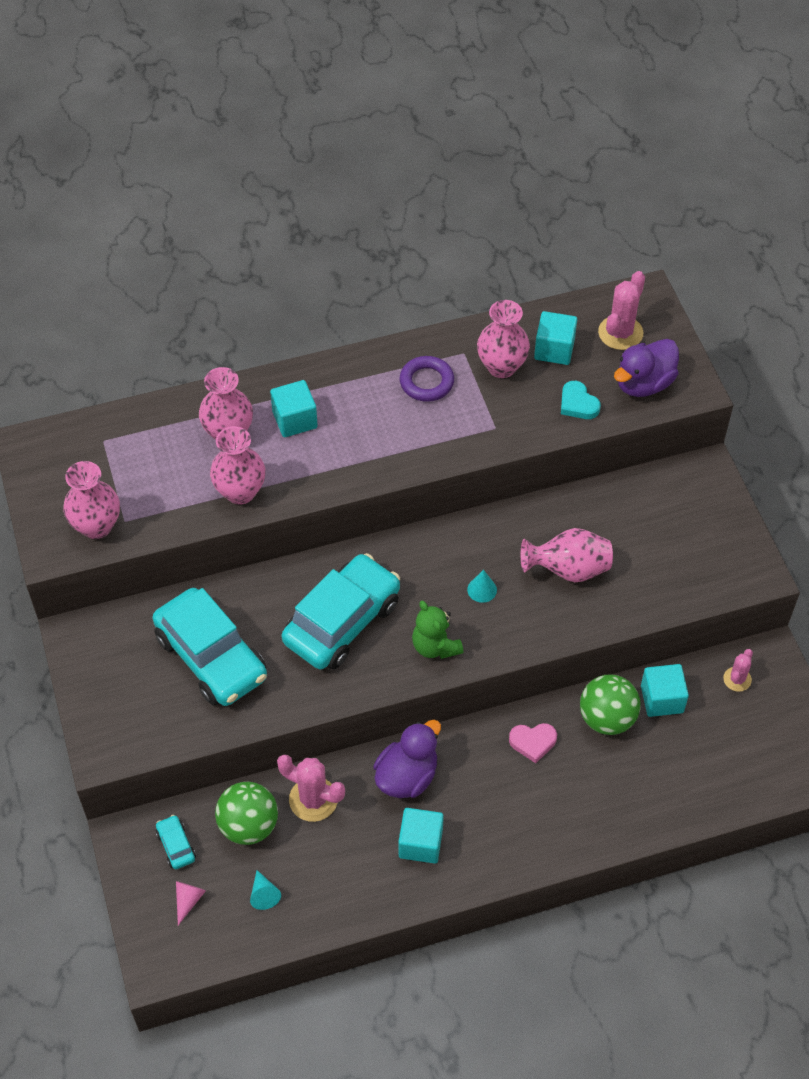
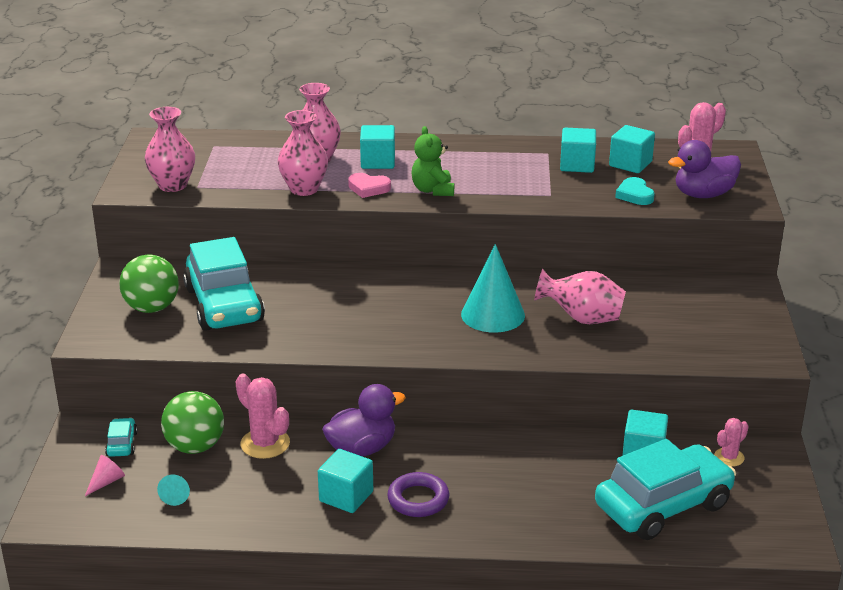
camera: 20 degrees right, 25 degrees down
(342, 622) = (353, 308): turquoise car -> turquoise car (663, 506)
(426, 382) = (505, 162): purple ring -> purple ring (418, 499)
(435, 646) = (427, 339): green teddy bear -> green teddy bear (433, 190)
(482, 589) = (493, 314): turquoise cone -> turquoise cone, size x2.20
(501, 366) = (577, 165): pink vase -> turquoise cube
(533, 742) = (497, 454): pink heart -> pink heart (368, 188)
(607, 718) = (580, 454): green ball -> green ball (152, 308)

